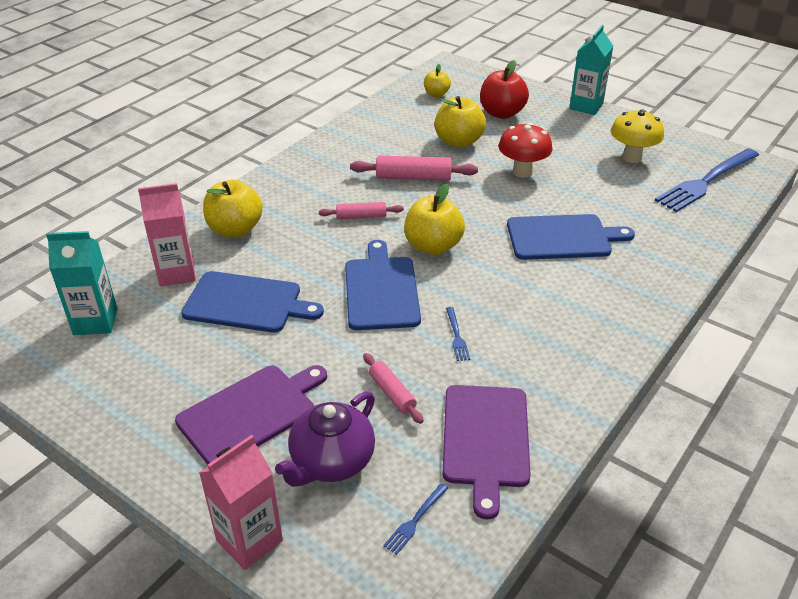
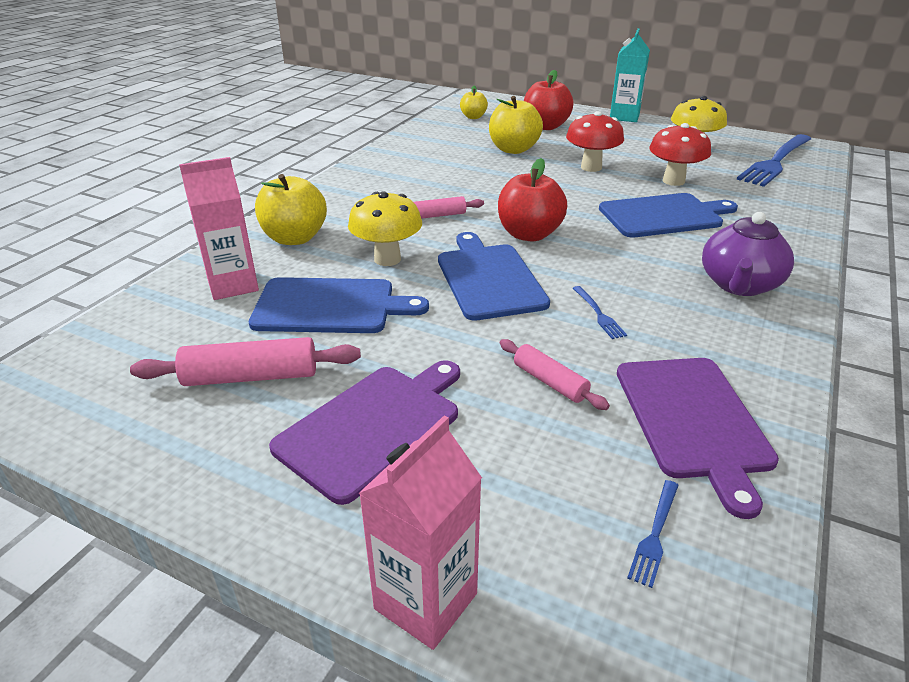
camera: 10 degrees left, 5 degrees down
(95, 321) = (133, 345): turquoise carton -> none
(305, 260) = (387, 259): none -> yellow mushroom
(331, 461) = (505, 473): purple teapot -> purple teapot (739, 285)
(413, 177) = (480, 180): pink rolling pin -> pink rolling pin (251, 377)
(433, 246) = (529, 234): yellow apple -> red apple
(592, 197) = (673, 181): none -> red mushroom

